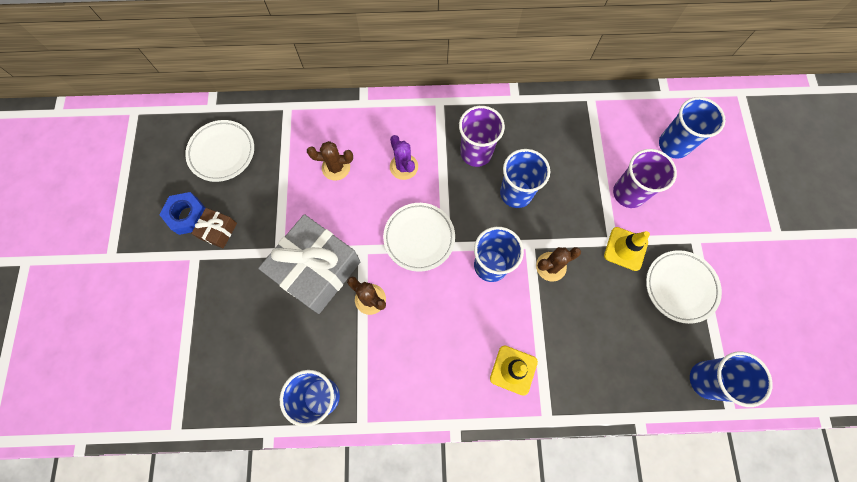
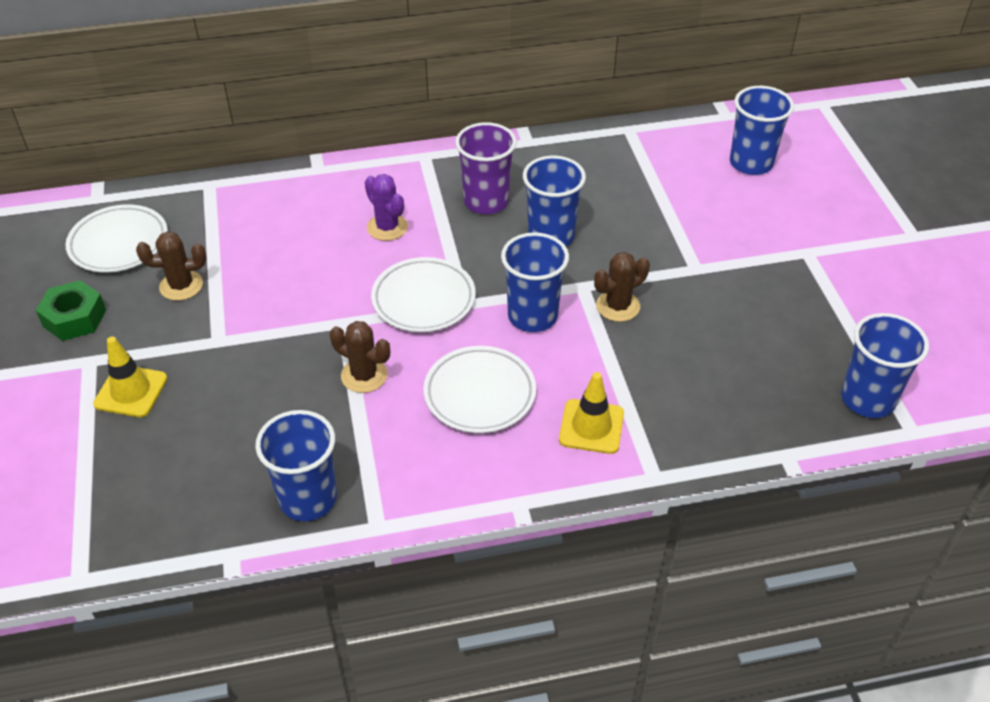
camera: 10 degrees left, 25 degrees down
(188, 216) = (74, 318): blue nut -> green nut
(218, 231) = (123, 329): brown gift -> none
(316, 270) = (278, 353): grey gift -> none
(336, 167) = (289, 239): brown cactus -> brown cactus (181, 286)
(625, 249) = (716, 274): yellow traffic cone -> yellow traffic cone (131, 391)
(628, 193) = (705, 218): purple cup -> none
(680, 287) = (802, 305): white plate -> white plate (479, 394)

